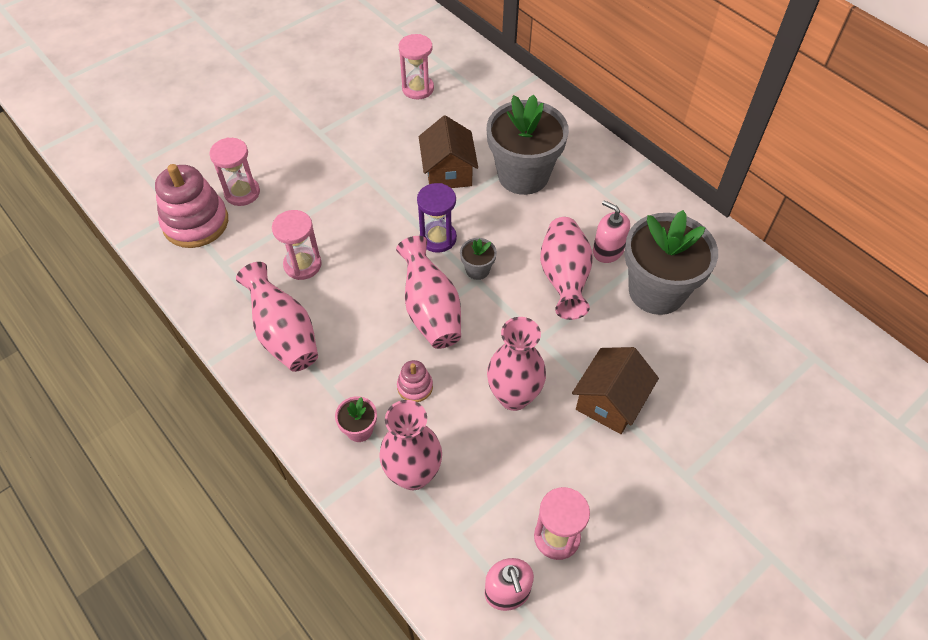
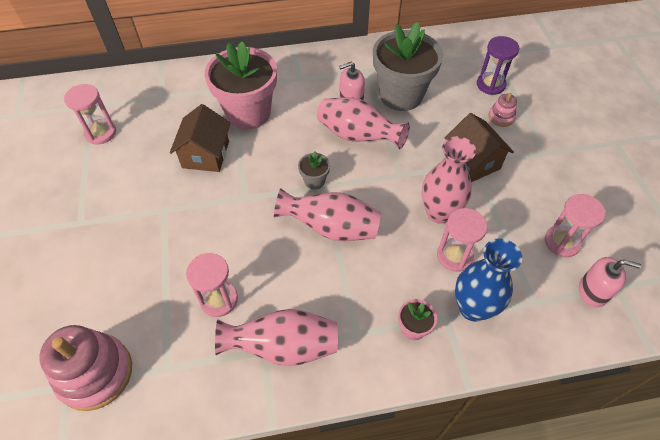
camera: 60 degrees left, 0 degrees up
(242, 193) = (94, 315): pink hourglass -> pink hourglass (454, 256)
(413, 474) = (473, 308): pink vase -> blue vase
(415, 387) = (395, 271): pink stacking toy -> pink stacking toy (501, 117)
(438, 238) = (266, 191): purple hourglass -> purple hourglass (490, 85)
(448, 172) = (206, 154): brown house -> brown house turned 75 degrees clockwise
(523, 175) = (248, 113): grey flower pot -> pink flower pot

